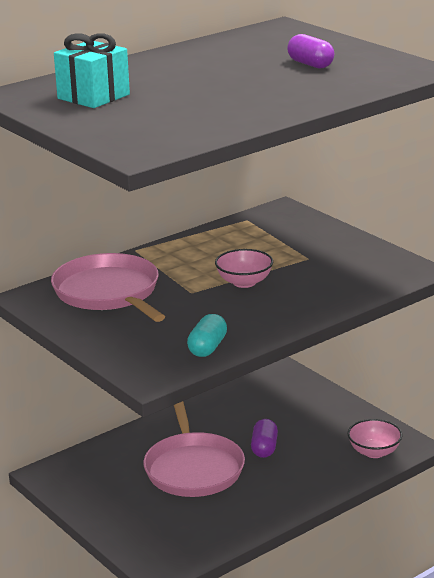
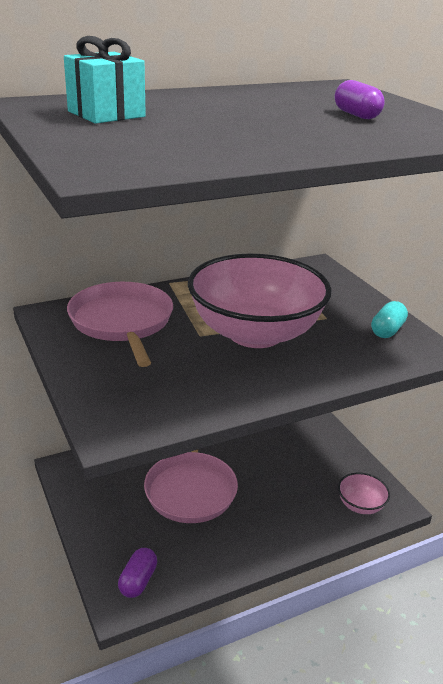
camera: 10 degrees right, 5 degrees up
(207, 348) = (187, 405): turquoise capsule -> turquoise capsule (387, 330)
(244, 282) = (255, 333): pink bowl -> pink bowl, size x2.37
(264, 448) = (261, 479): purple capsule -> purple capsule (138, 581)

